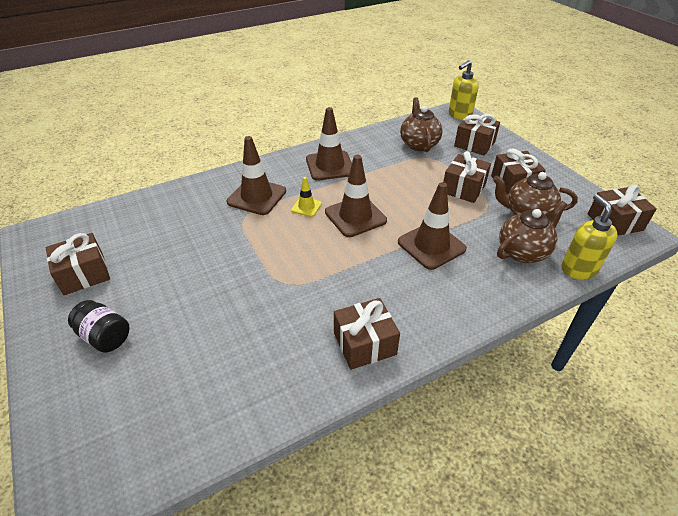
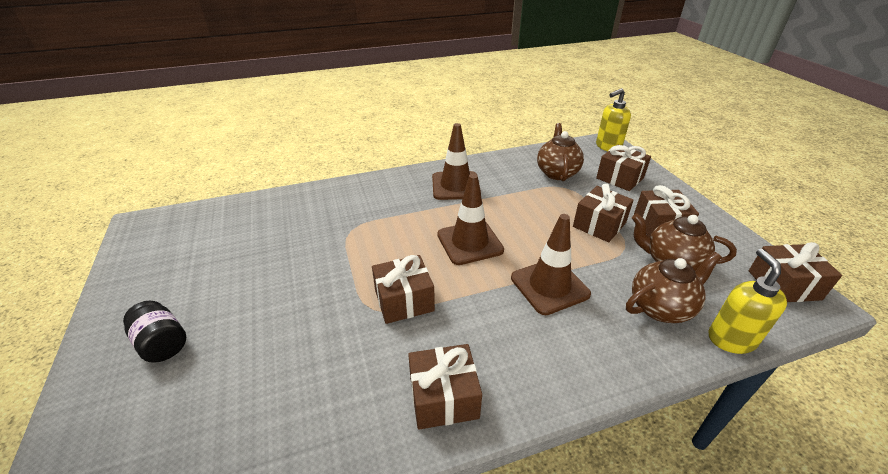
camera: 10 degrees right, 5 degrees down
(84, 274) = (170, 271): brown gift -> brown gift (404, 300)
(257, 197) = (370, 210): brown traffic cone -> none
(306, 207) = (419, 226): yellow traffic cone -> none

